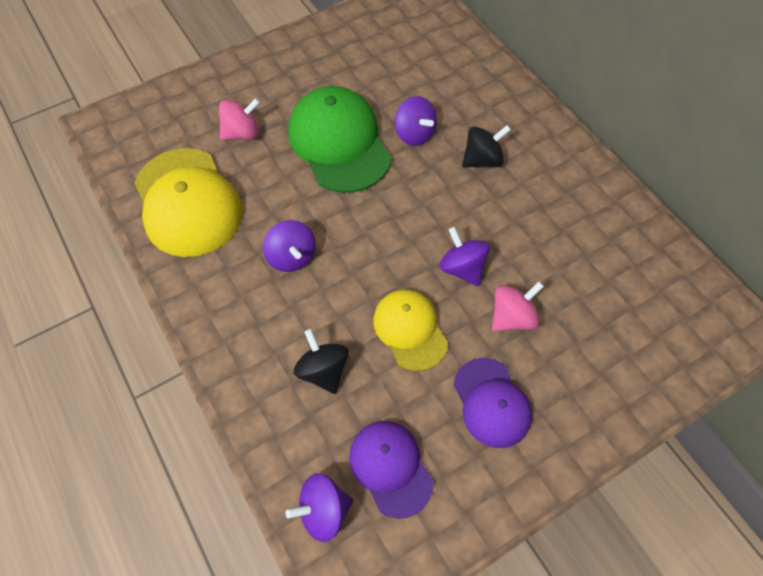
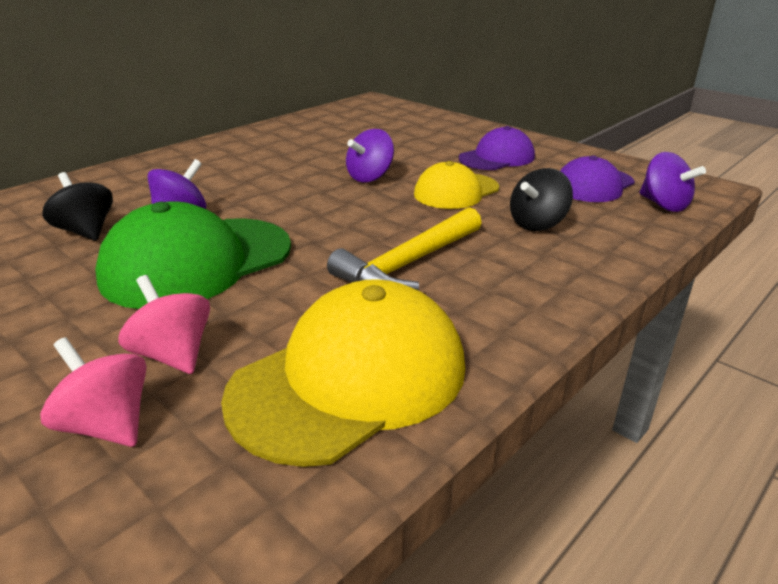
camera: 105 degrees left, 30 degrees down
(292, 257) = (408, 264): purple spinning top -> yellow hammer
(482, 160) = (222, 179): black spinning top -> black spinning top (86, 231)
(512, 317) = (411, 156): pink spinning top -> pink spinning top (107, 425)

